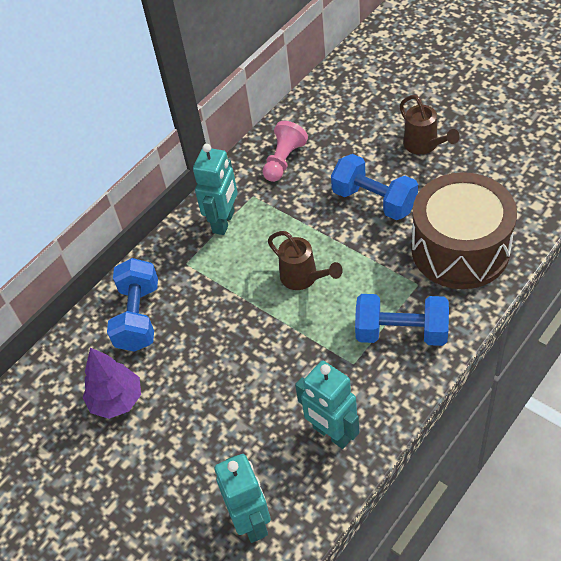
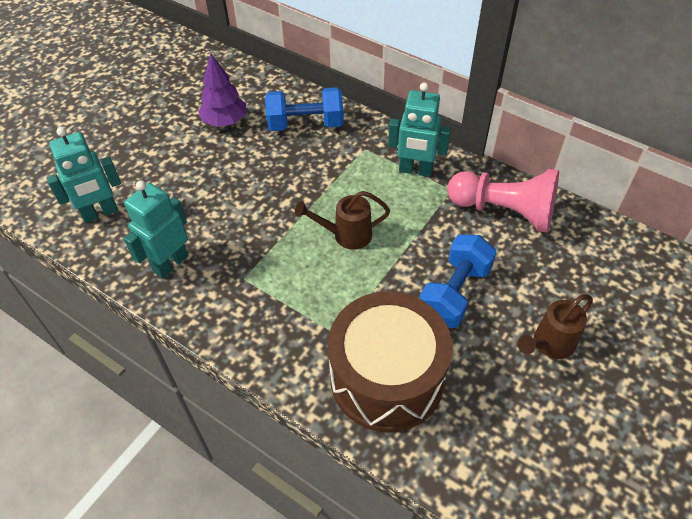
camera: 80 degrees right, 0 degrees up
(284, 160) = (504, 211): pink pawn -> pink pawn, size x1.59
(303, 278) = (346, 235): brown watering can -> brown watering can turned 45 degrees clockwise
(401, 332) = (276, 318): blue dumbbell -> none

